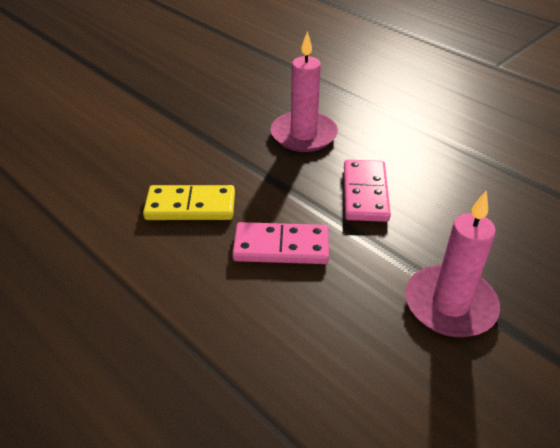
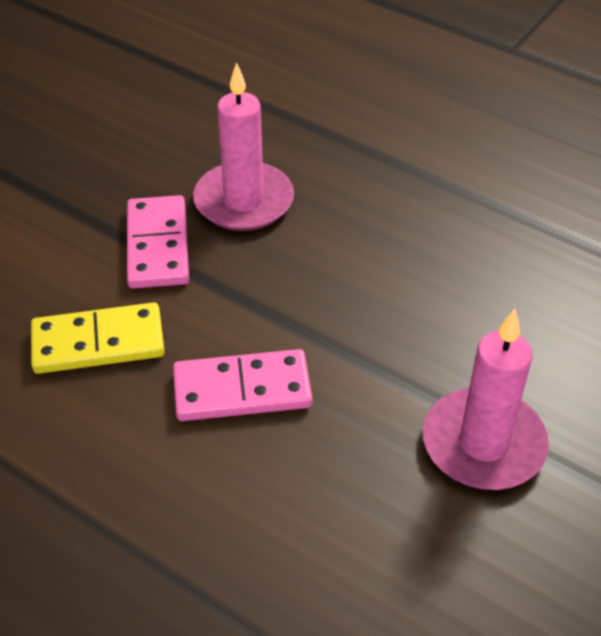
camera: 10 degrees left, 5 degrees up
(365, 193) = (347, 288): pink domino -> pink domino (157, 246)

